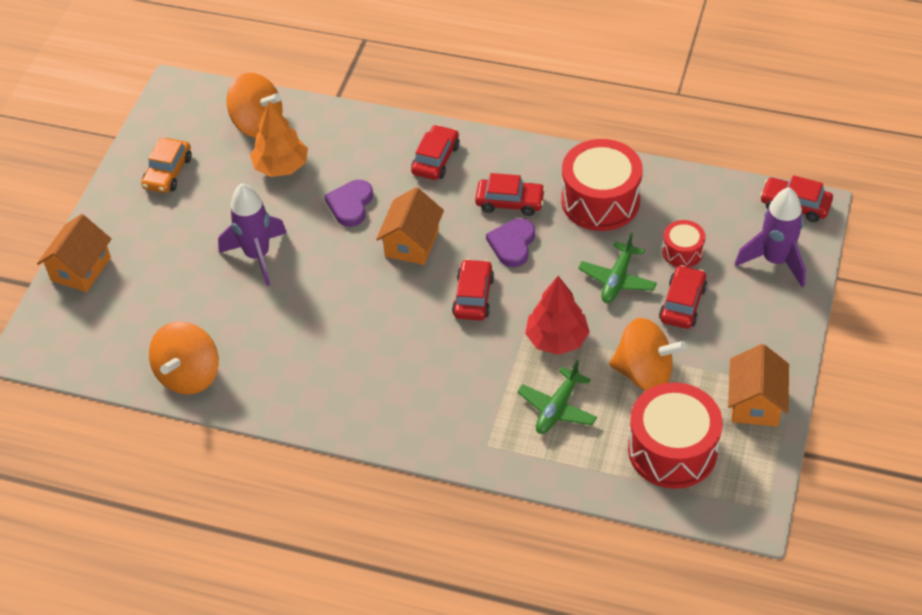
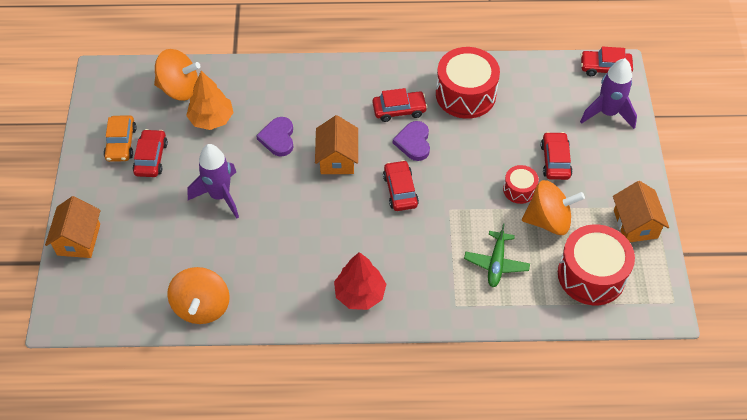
camera: 20 degrees left, 5 degrees up
(435, 159) = (330, 88): red car -> red car (151, 158)
(557, 339) = (475, 209): red tree -> red tree (360, 294)
(617, 279) = (501, 153): green plane -> none
(682, 252) = (540, 121): red drum -> red drum (519, 190)

